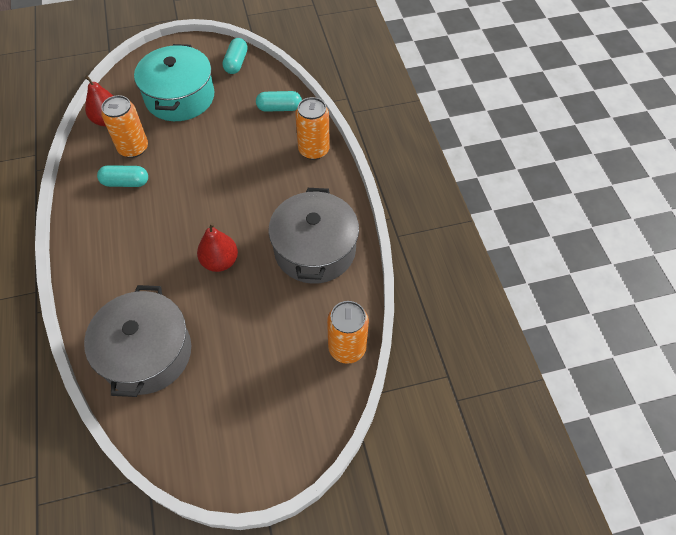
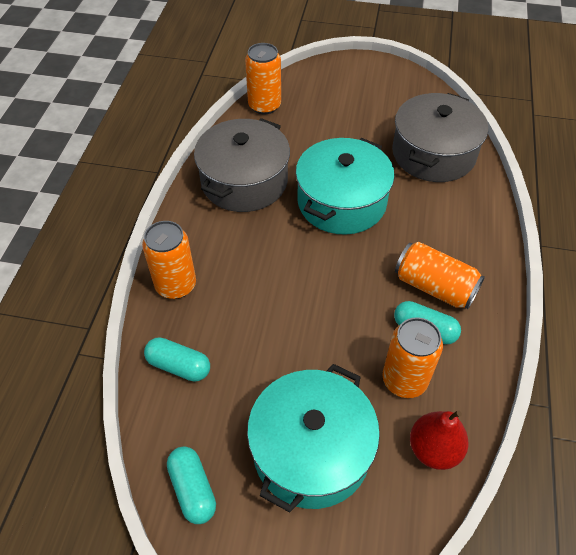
camera: 155 degrees left, 5 degrees down
(123, 215) = (434, 287): none -> orange can
(220, 261) = (342, 202): red pear -> turquoise pot
(236, 63) = (193, 489): turquoise capsule -> turquoise capsule turned 60 degrees counterclockwise

